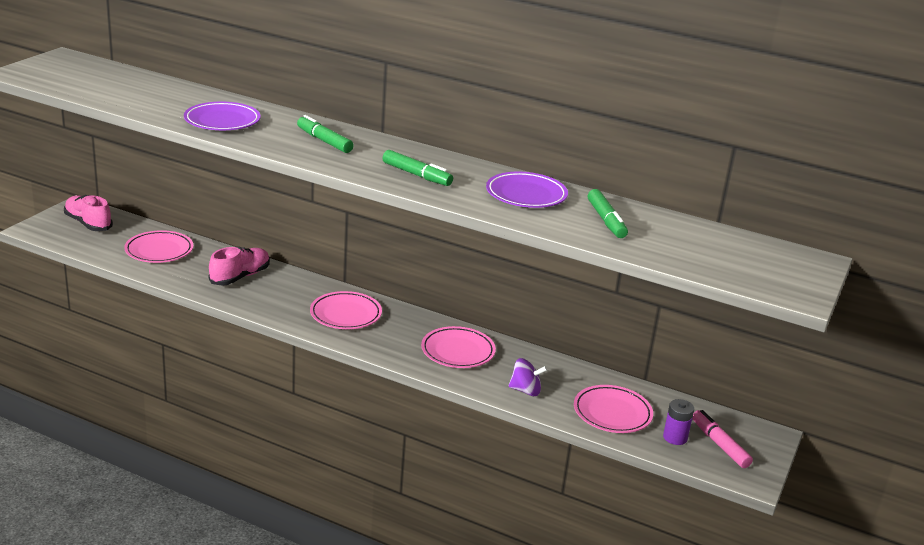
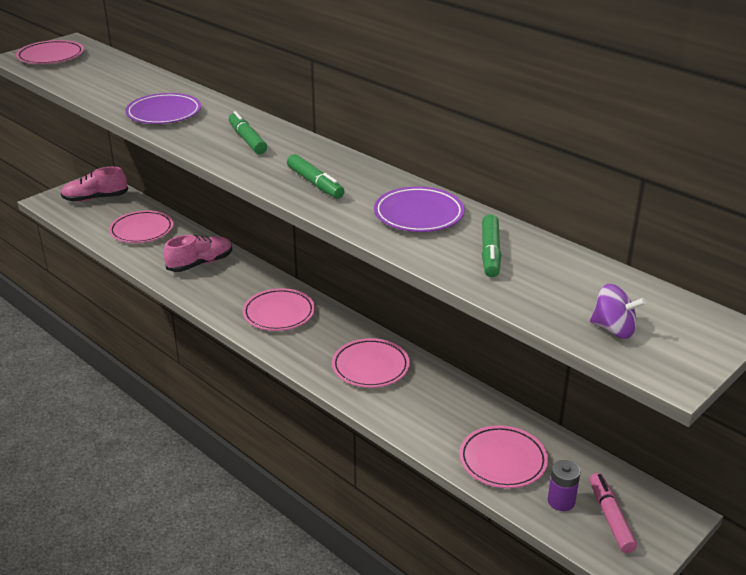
camera: 20 degrees right, 5 degrees up
(54, 71) = (51, 56): none -> pink plate
(88, 223) = (95, 198): pink shoe -> pink shoe turned 75 degrees counterclockwise
(525, 390) = (420, 421): purple spinning top -> purple spinning top (613, 329)

